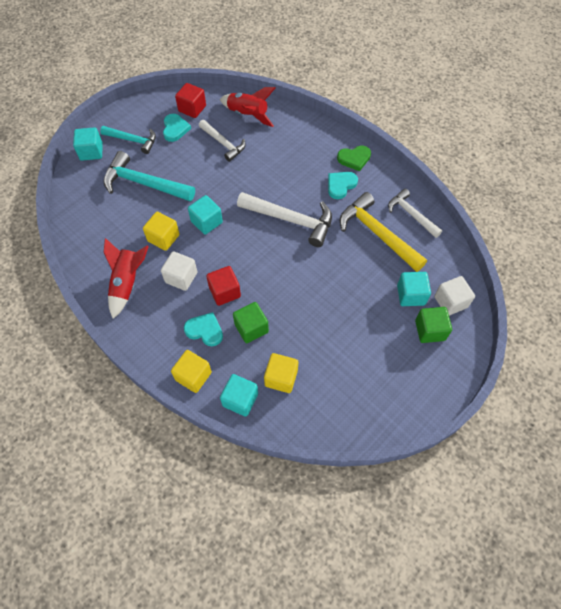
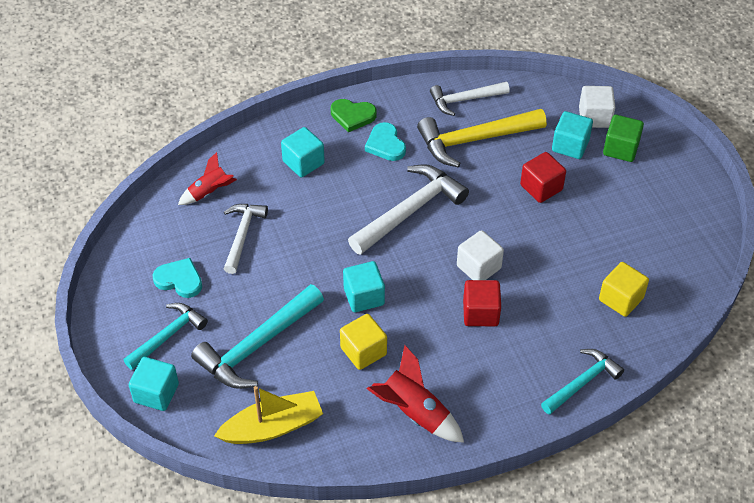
camera: 65 degrees left, 10 degrees down
(89, 214) = (272, 427): none -> yellow boat
(181, 277) = (436, 351): white cube -> white cube (478, 267)
(192, 109) = (154, 248): red cube -> red cube (541, 187)
(193, 376) = (582, 382): yellow cube -> turquoise hammer
(205, 330) = (525, 351): turquoise heart -> none
(223, 143) = (242, 235): white hammer -> white hammer turned 60 degrees counterclockwise
(240, 399) = (632, 346): turquoise cube -> turquoise cube (303, 162)
(248, 115) = (209, 192): red rocket -> red rocket, size x0.66
(251, 328) = (544, 304): green cube -> none
(354, 159) = (352, 116): green heart -> green heart turned 90 degrees clockwise

